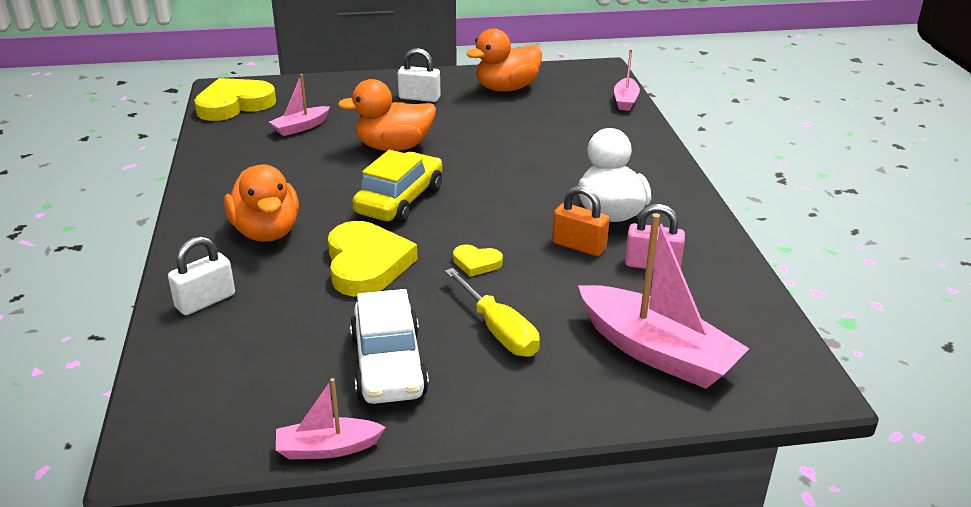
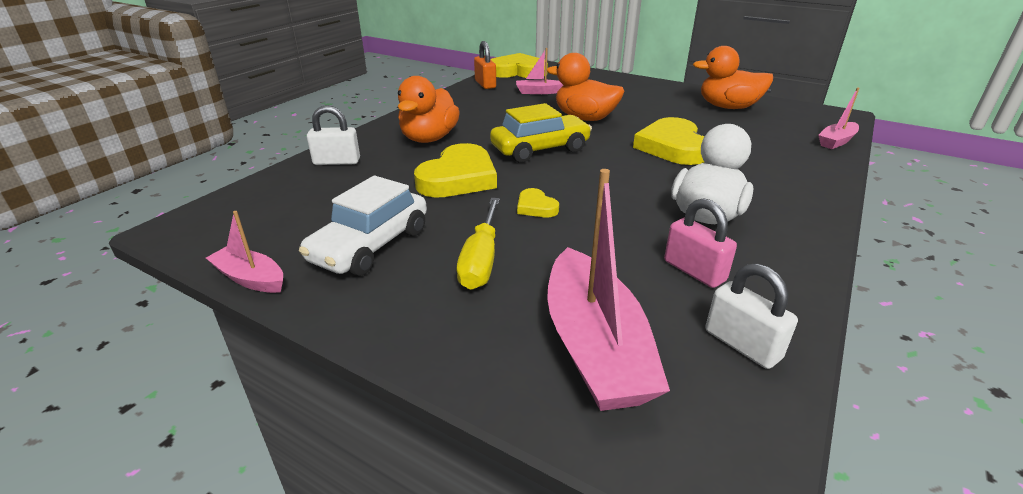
camera: 40 degrees right, 0 degrees up
(419, 98) = (647, 96): white padlock -> white padlock (742, 344)
(511, 153) = (672, 147): none -> yellow heart
(579, 246) = (640, 228): orange padlock -> orange padlock (485, 84)

